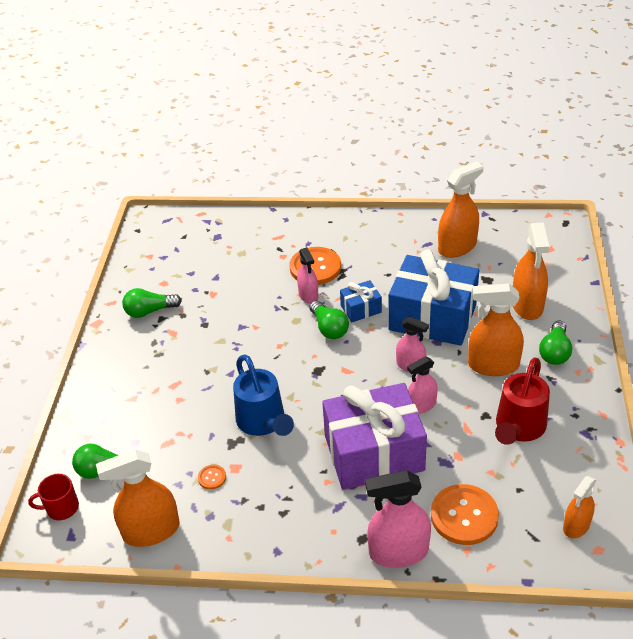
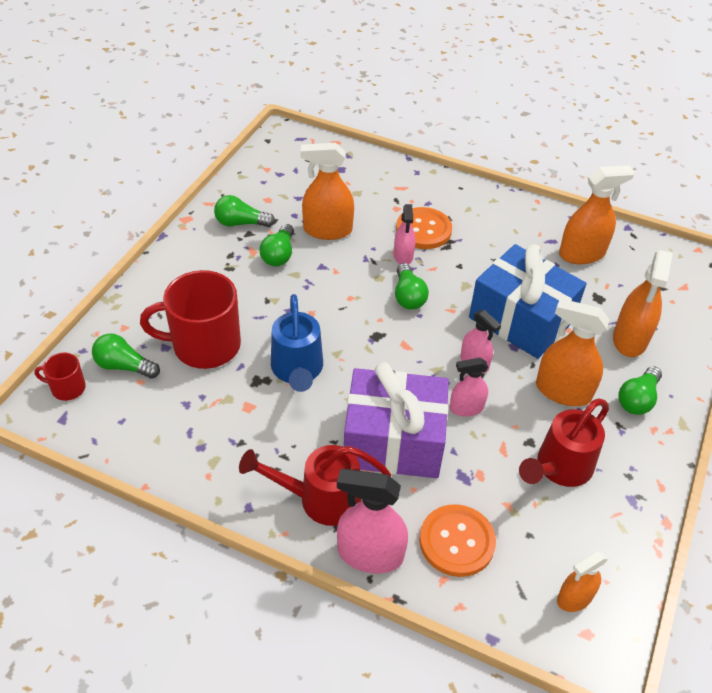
camera: 15 degrees right, 5 degrees up
(151, 531) = (138, 441): orange spray bottle -> orange spray bottle (327, 230)
(170, 428) = (204, 345): none -> red mug
(198, 328) = (279, 254): none -> green light bulb
(212, 477) = (221, 409): orange button -> none
(336, 522) = (321, 499): none -> red watering can
(361, 309) = (450, 286): blue gift -> none

